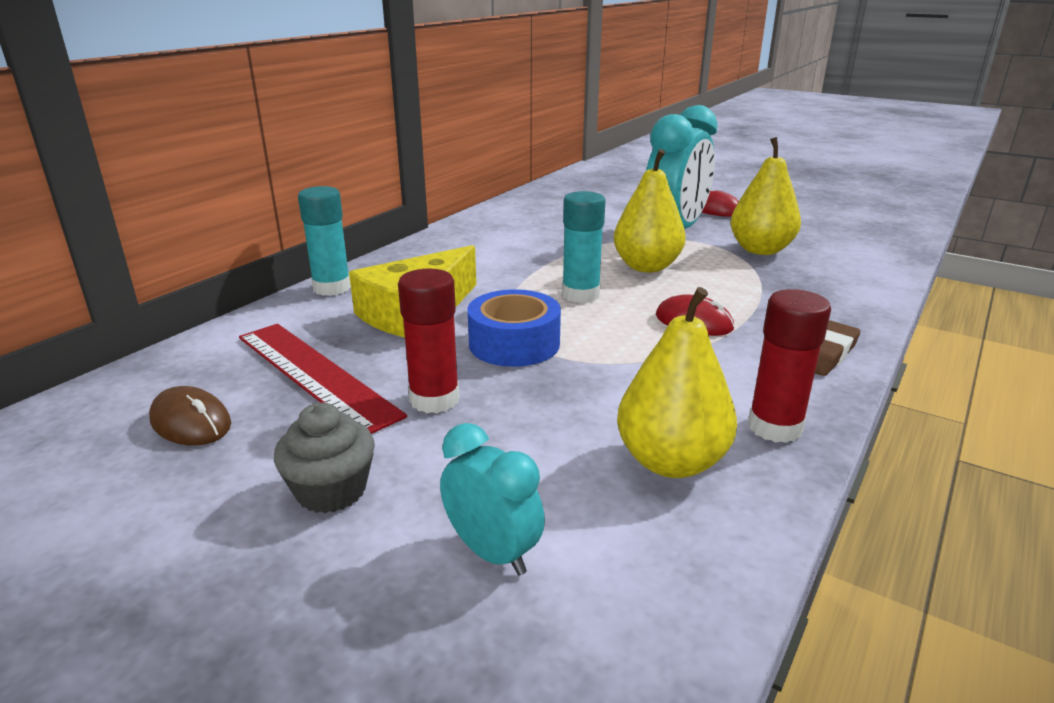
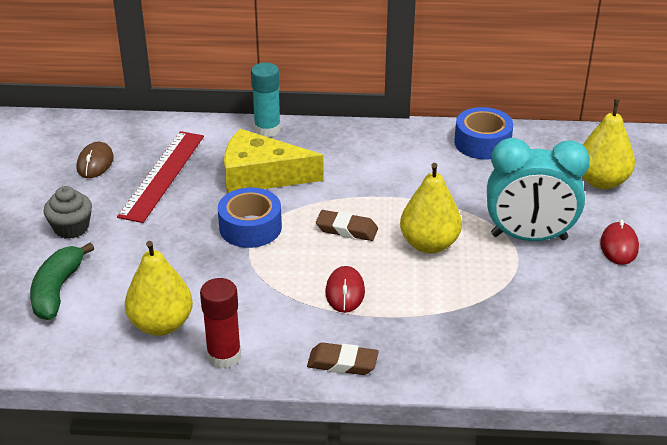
camera: 60 degrees right, 10 degrees up
(434, 399) = (166, 224): red glue stick -> none
(492, 552) = (57, 290): turquoise clock -> green banana
(513, 213) = (482, 143): none -> blue tape
(580, 295) = (346, 229): turquoise glue stick -> brown eraser
(760, 250) = (531, 295): yellow pear -> yellow pear (601, 181)

